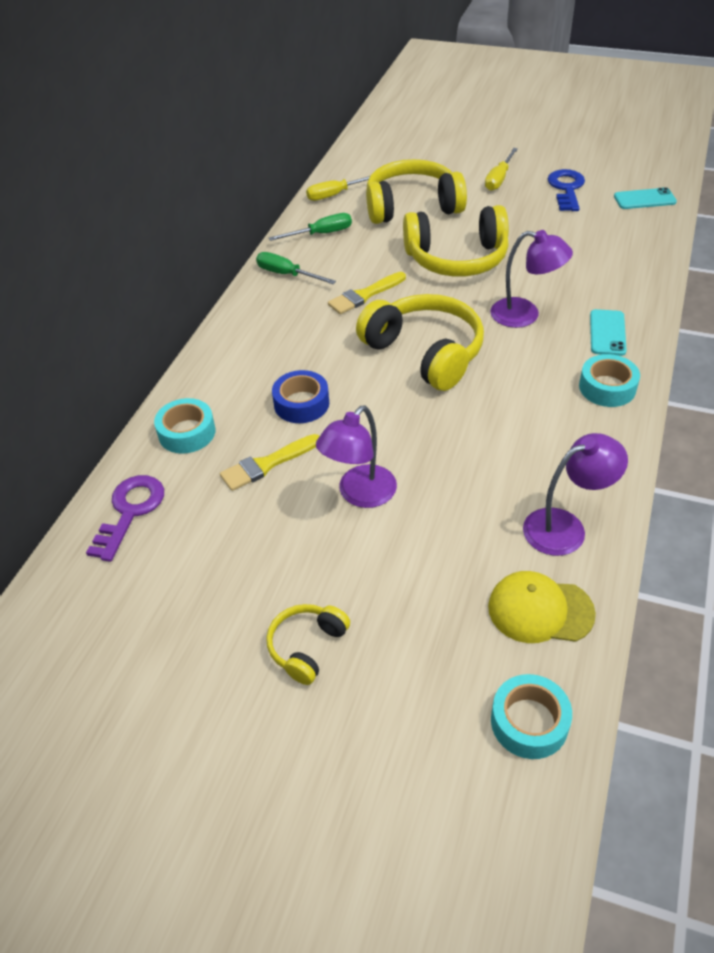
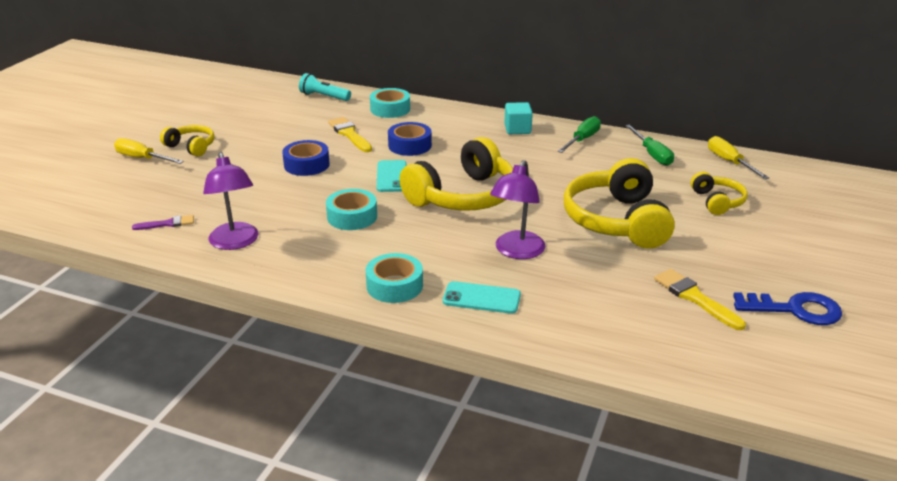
camera: 90 degrees right, 15 degrees down
(130, 511) = (324, 97): purple key -> turquoise flashlight
(258, 319) = (517, 129): none -> turquoise cube
(360, 494) = (306, 165): purple lamp -> blue tape
(364, 295) = (551, 172): yellow brush -> yellow brush (695, 298)
(412, 206) = (717, 201): yellow headphones -> yellow headphones, size x0.51
(499, 179) = (801, 261): yellow screwdriver -> yellow screwdriver (142, 158)
(529, 722) = (89, 212): turquoise tape -> turquoise tape (352, 216)
(540, 610) = (167, 224): yellow cap -> purple brush
(644, 199) = (788, 375): turquoise phone -> turquoise phone (391, 176)

